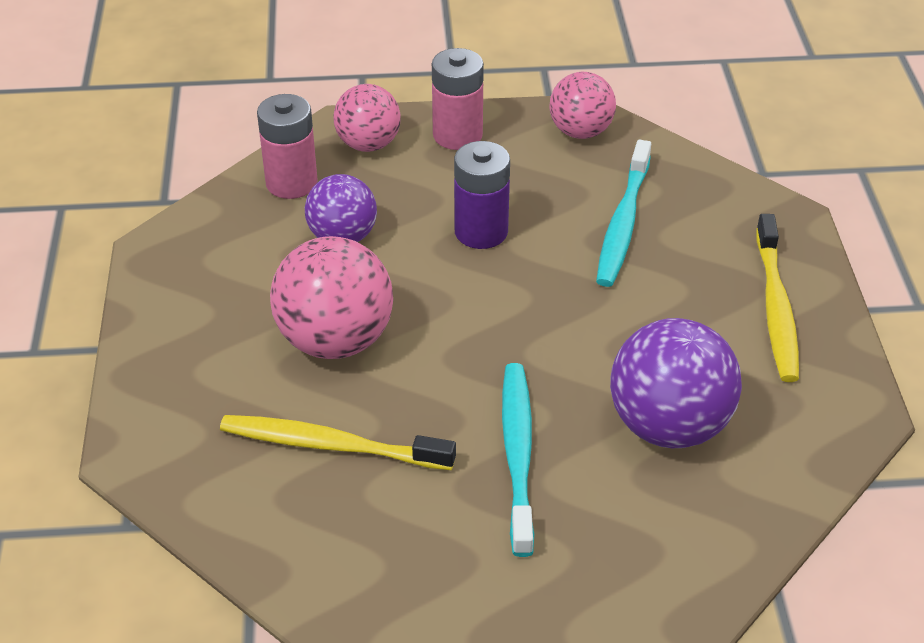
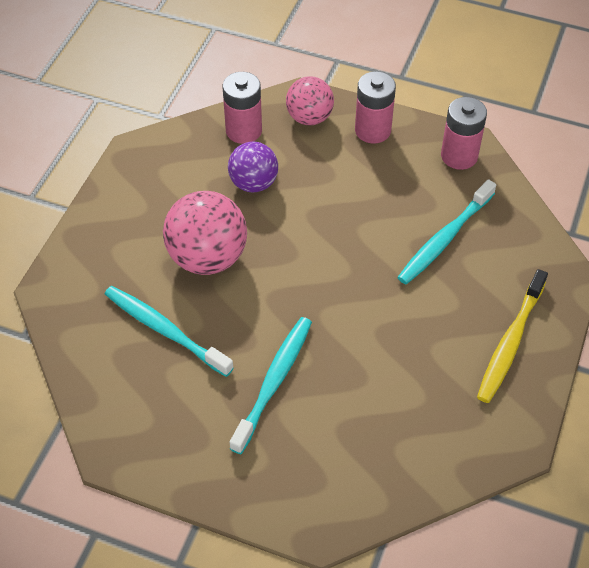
camera: 25 degrees right, 10 degrees up
(332, 445) = (165, 330): yellow toothbrush -> turquoise toothbrush
(481, 232) = (345, 211): purple battery -> none
(580, 131) = (459, 156): pink ball -> pink battery
(668, 425) = (382, 400): purple ball -> none

